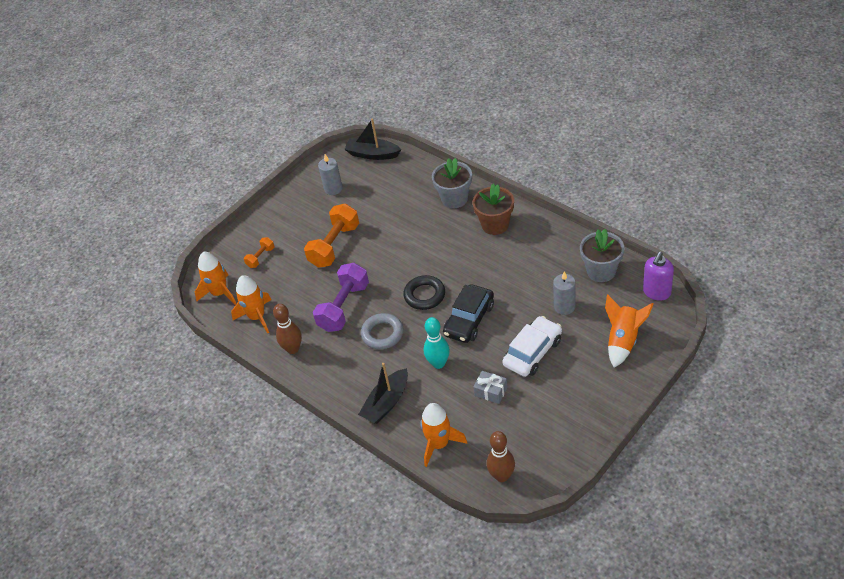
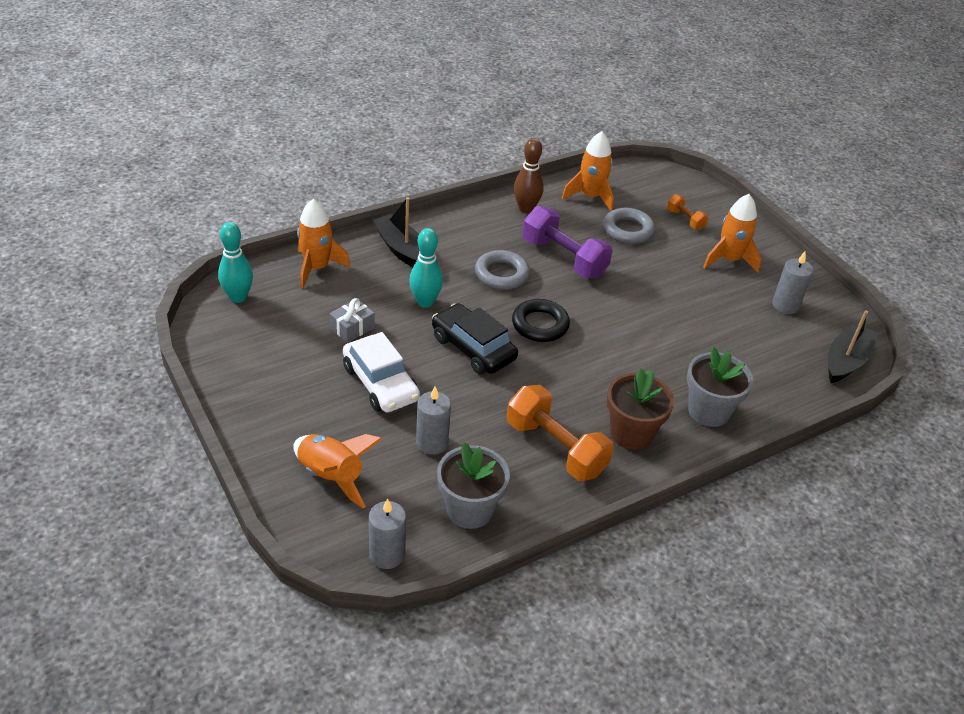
camera: 100 degrees right, 5 degrees down
(220, 293) = (644, 181): orange rocket -> orange rocket (729, 260)
(290, 283) = (628, 230): none -> grey ring
(334, 245) = (673, 278): orange dumbbell -> orange dumbbell (555, 448)
(502, 476) = (238, 297): brown bowling pin -> turquoise bowling pin
(656, 292) = (387, 554): purple soap dispenser -> grey candle

